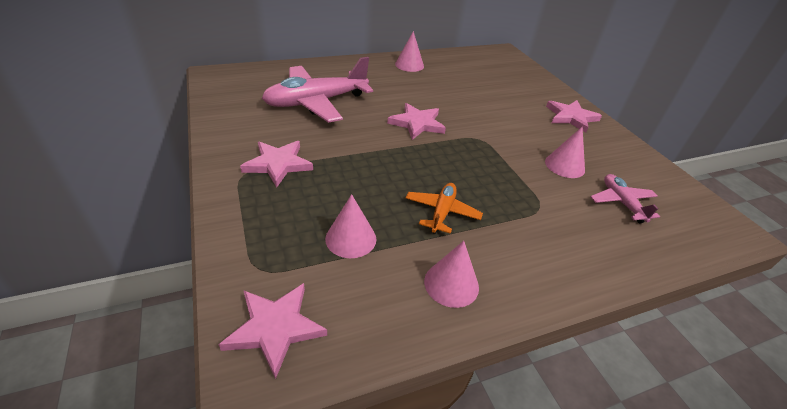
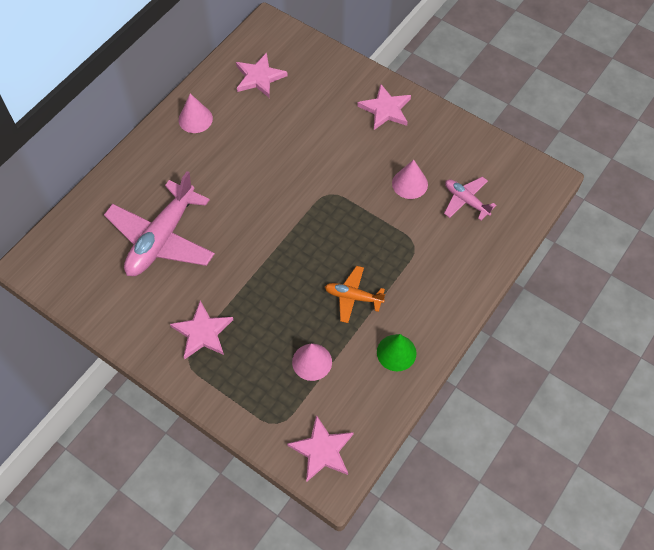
camera: 30 degrees left, 20 degrees up
(417, 123) = (267, 208): pink star -> pink star (259, 77)
(442, 212) = (353, 297): orange plane -> orange plane turned 60 degrees counterclockwise
(451, 284) = (396, 352): pink cone -> green cone

